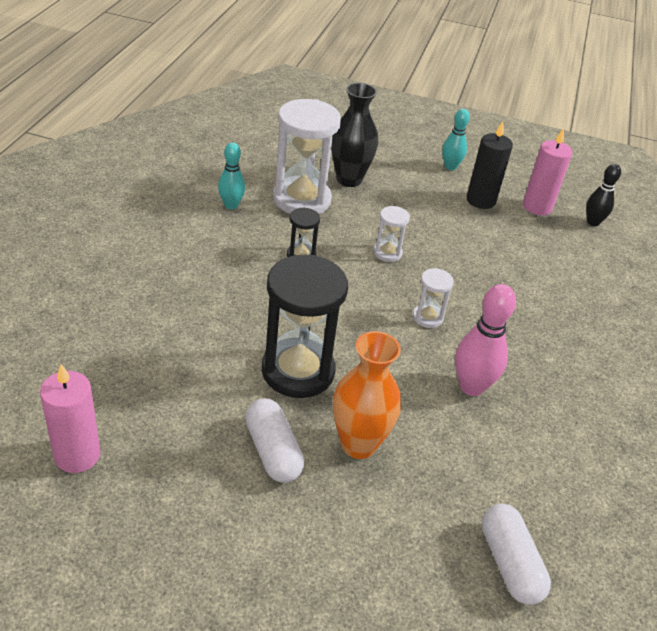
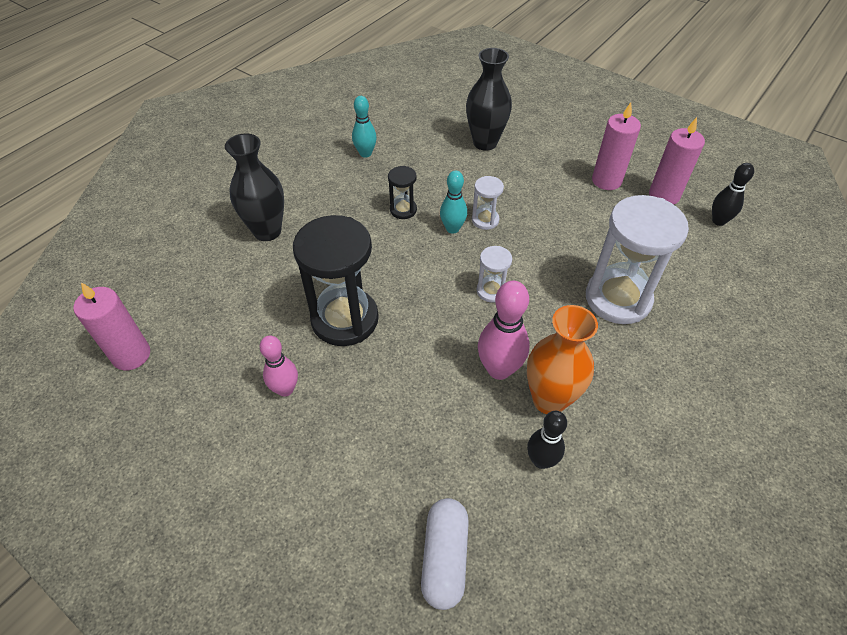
camera: 25 degrees right, 10 degrees up
(165, 299) = (267, 231): none -> black vase
(273, 451) = (285, 389): white capsule -> pink bowling pin
(302, 199) = (431, 156): white hourglass -> white hourglass (618, 298)
(358, 444) = (363, 401): orange vase -> orange vase (549, 400)
(450, 167) = (592, 142): turquoise bowling pin -> turquoise bowling pin (452, 228)
(481, 200) = (606, 181): black candle -> pink candle
(549, 457) = (541, 460): none -> black bowling pin

